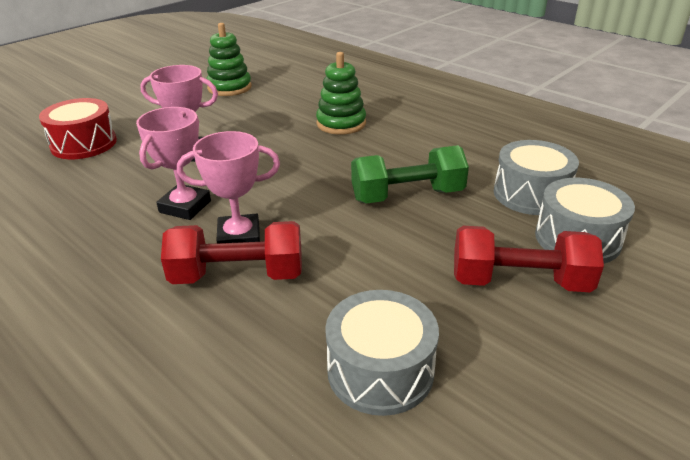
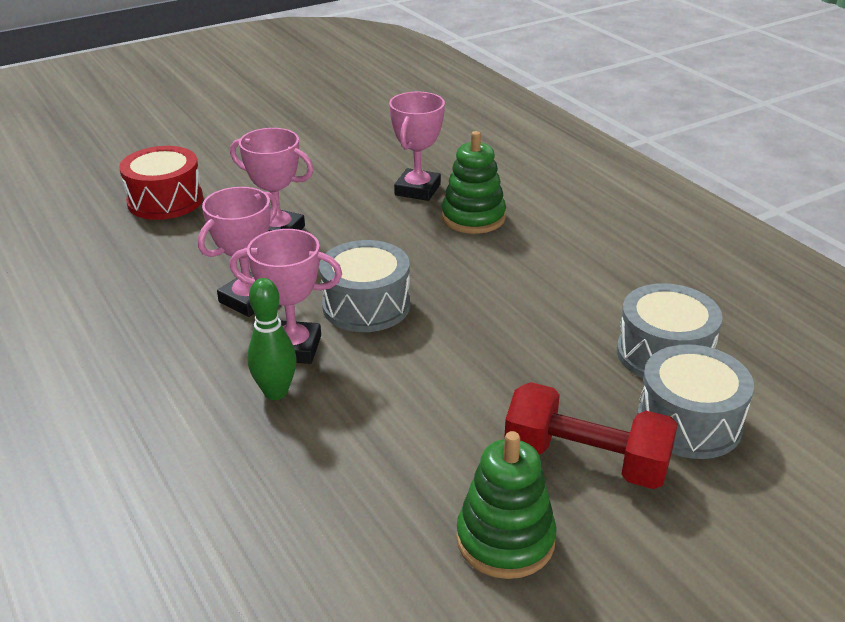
camera: 15 degrees right, 0 degrees up
(229, 87) = (357, 145): green stacking toy -> green stacking toy (505, 540)
(238, 275) = (276, 392): red dumbbell -> green bowling pin
(289, 111) = (417, 190): none -> pink trophy
(380, 370) = (380, 525): grey drum -> grey drum (366, 305)
(407, 196) = (508, 330): green dumbbell -> none

